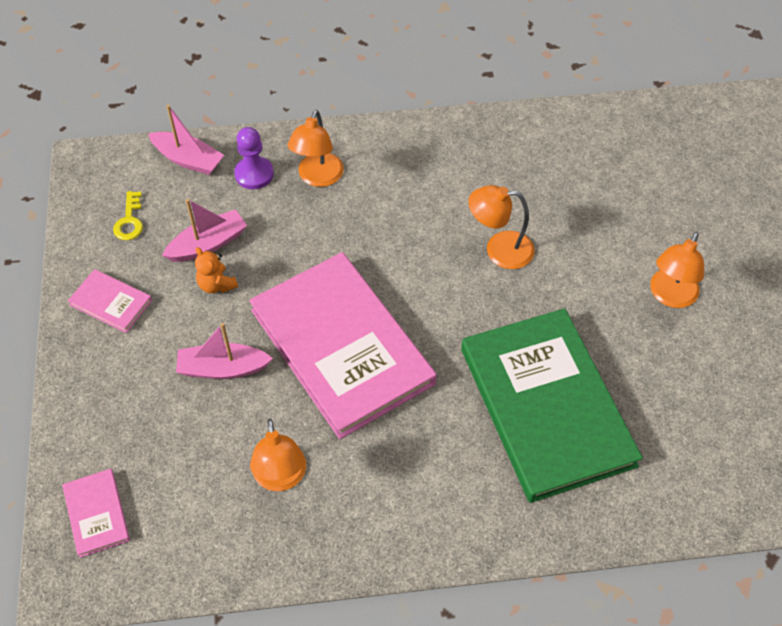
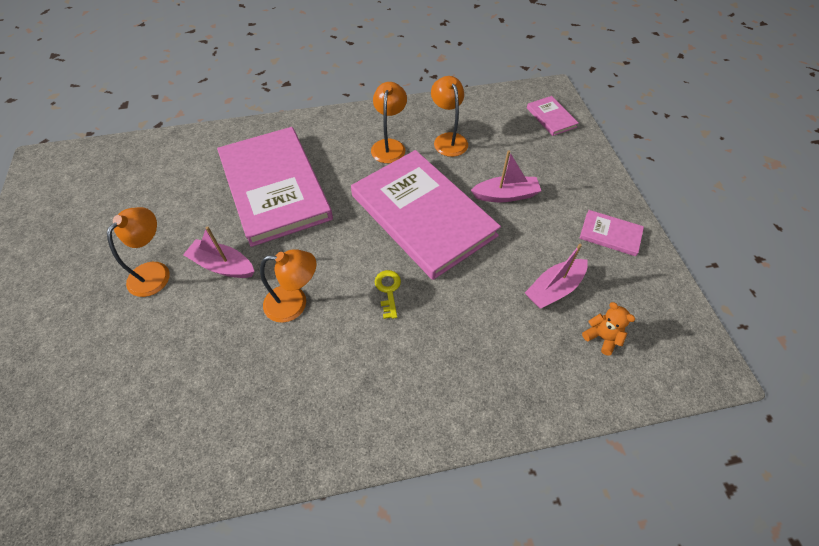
camera: 175 degrees right, 0 degrees up
(129, 221) = (634, 306): yellow key -> yellow key (388, 290)
(188, 160) = (612, 381): pink boat -> pink boat (223, 265)
(216, 285) = (533, 254): orange teddy bear -> orange teddy bear (602, 337)
(254, 174) = (538, 368): purple pawn -> none
(318, 177) = (473, 369): orange lamp -> orange lamp (389, 146)
(546, 406) = (274, 187): green book -> pink book

